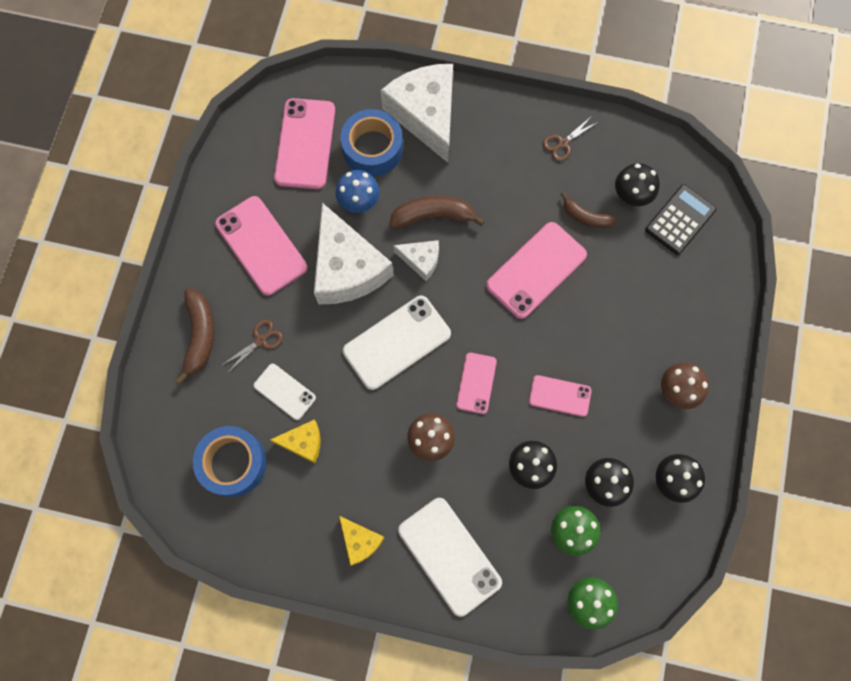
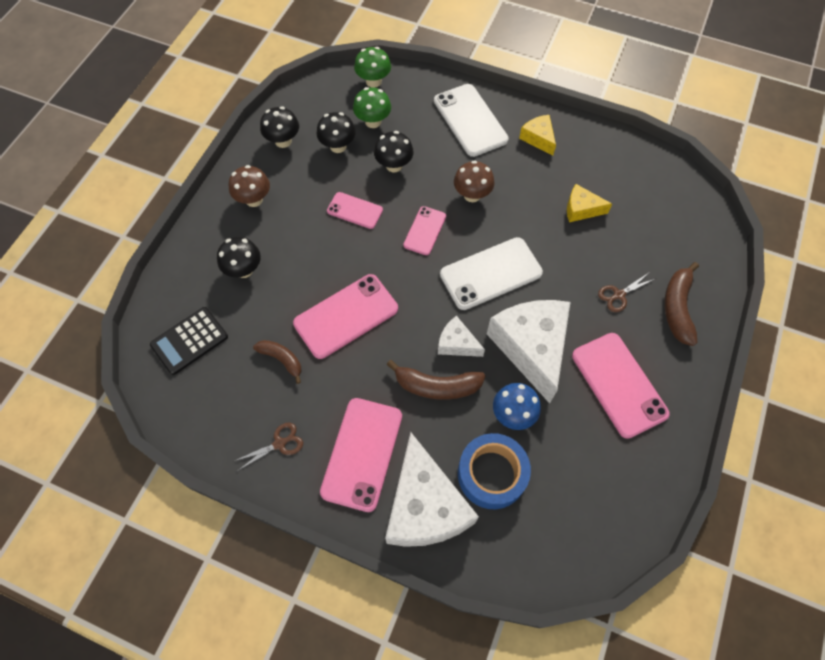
camera: 170 degrees left, 10 degrees down
(233, 463) = (642, 203): blue tape -> none
(284, 391) = (596, 249): white phone -> none
(305, 144) = (568, 493): pink phone -> pink phone (362, 453)
(631, 195) = (228, 373): black mushroom -> black mushroom (244, 270)

